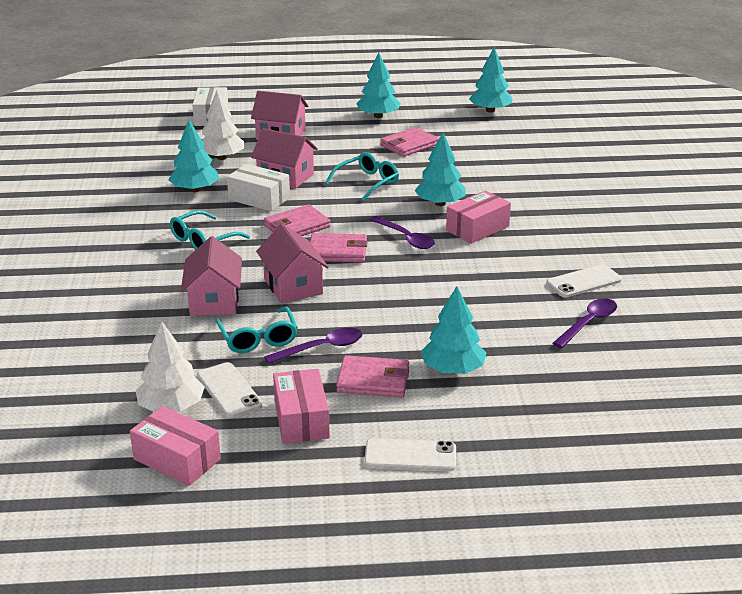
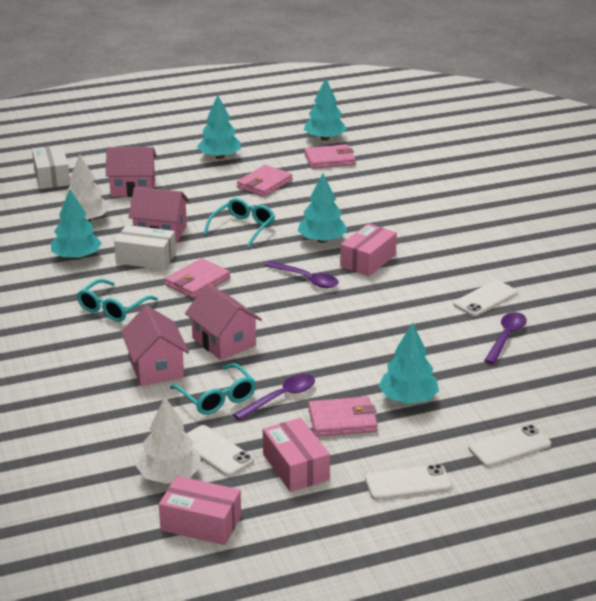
camera: 15 degrees left, 0 degrees up
(337, 251) = (249, 301): pink wallet -> pink wallet (329, 159)
(539, 436) = (509, 446): none -> white phone

